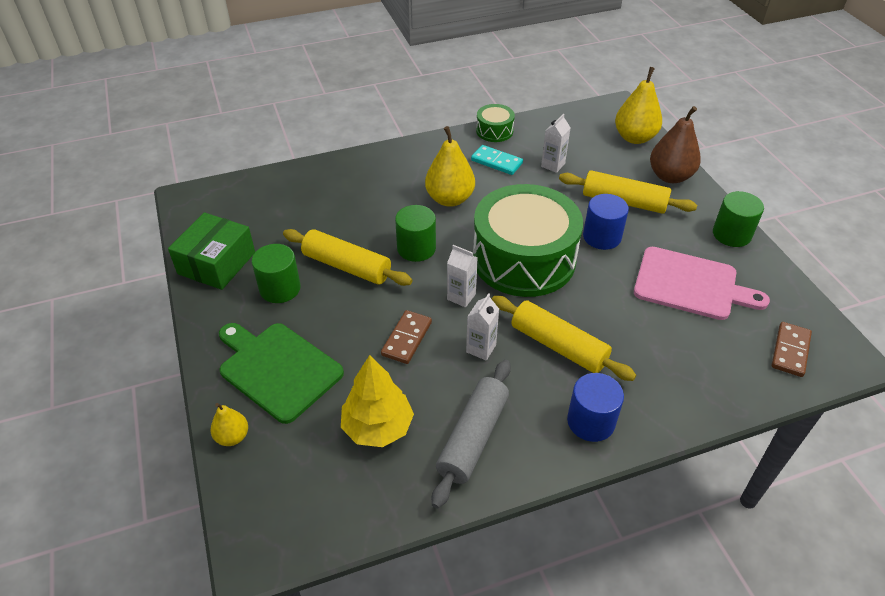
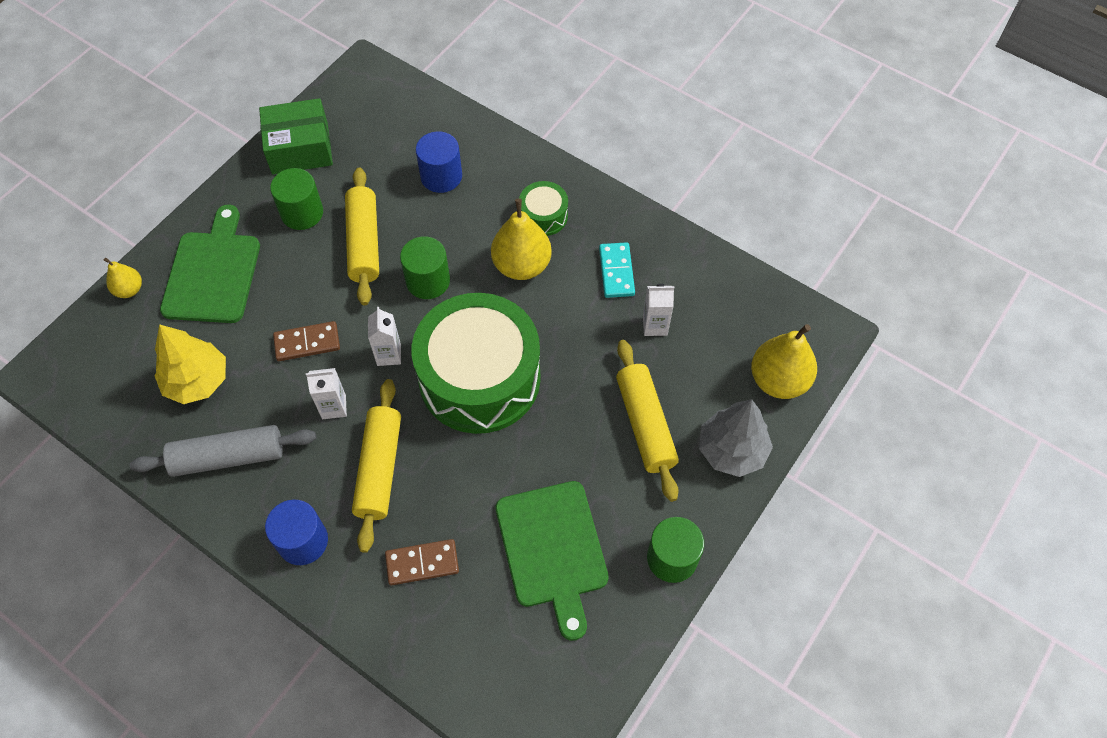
camera: 55 degrees right, 15 degrees up
(494, 131) = (670, 240): green drum -> green drum (543, 216)
(602, 237) = (567, 431): blue cylinder -> blue cylinder (441, 176)
(670, 176) = (731, 450): brown pear -> grey tree
(690, 285) = (552, 549): pink cutting board -> green cutting board
(790, 351) = (516, 688): brown domino -> brown domino (422, 563)

